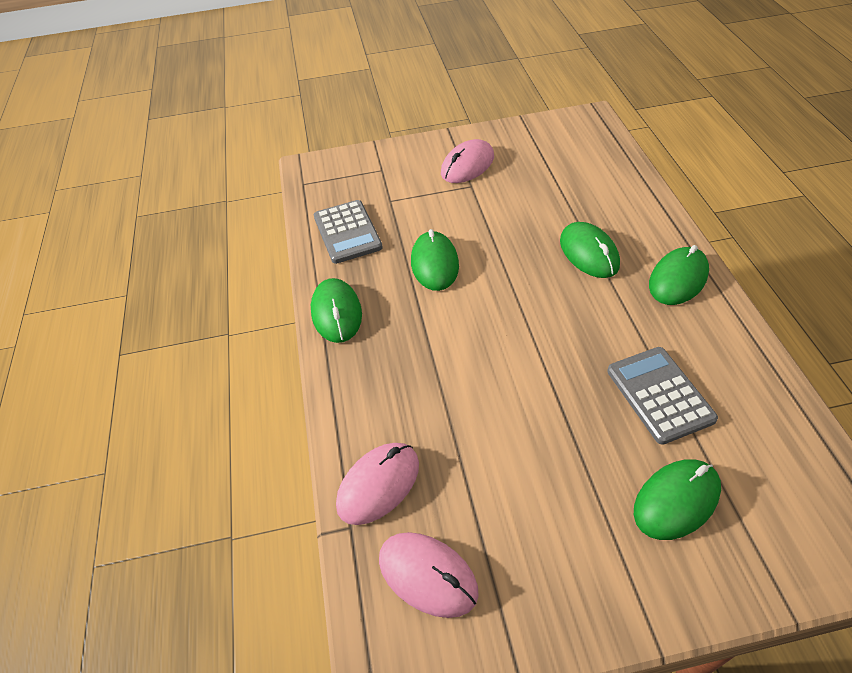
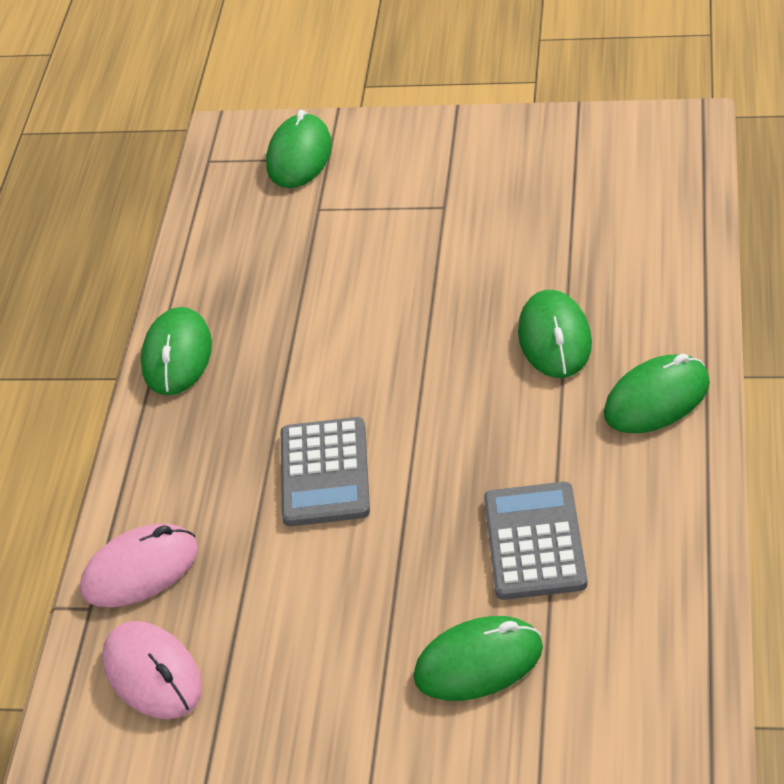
camera: 20 degrees right, 5 degrees down
(347, 232) = (238, 246): grey calculator -> grey calculator (324, 473)
(434, 264) = (335, 313): green mouse -> green mouse (299, 156)
(467, 165) = (454, 173): pink mouse -> none

